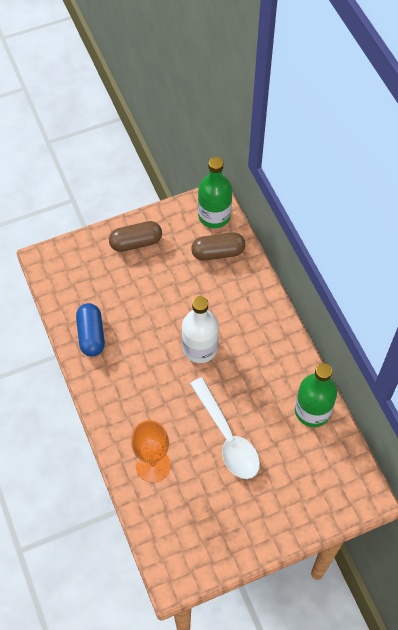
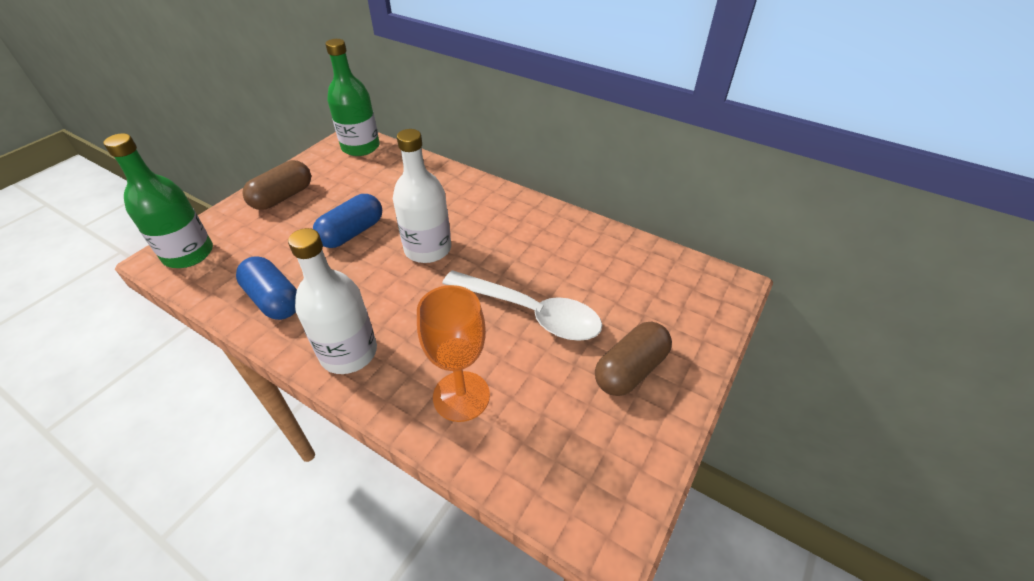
camera: 35 degrees left, 15 degrees down
(112, 400) = (349, 352): none -> white bottle
(162, 305) = (352, 233): none -> blue capsule
(218, 252) = (386, 169): brown capsule -> brown capsule (630, 370)
(312, 411) = (598, 242): green bottle -> green bottle (188, 254)

